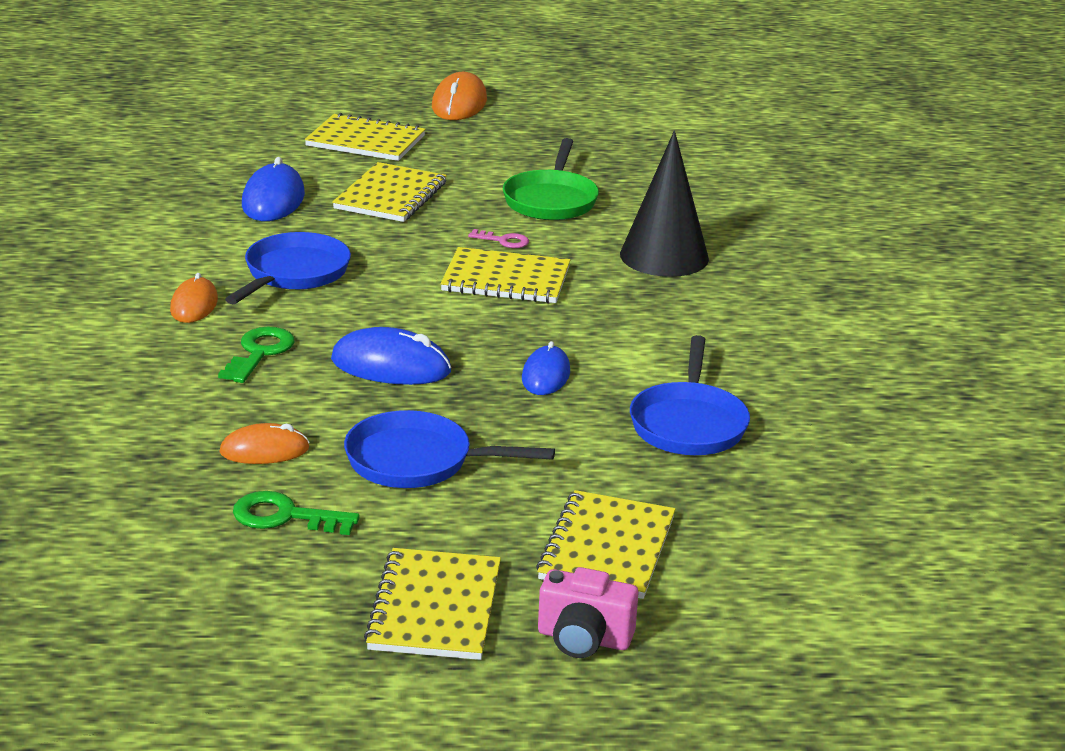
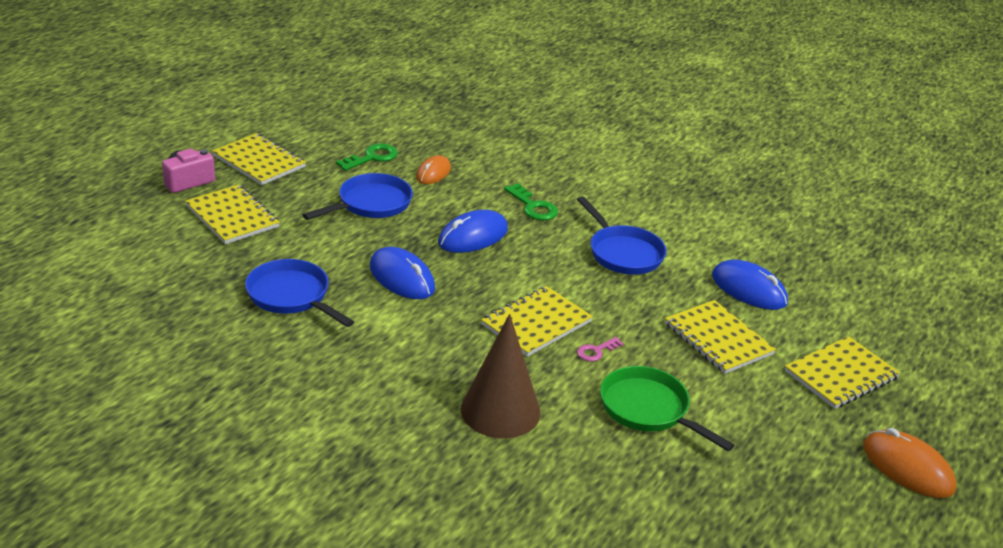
camera: 125 degrees right, 5 degrees up
(194, 305) = (612, 209): orange mouse -> none
(546, 375) = (402, 278): blue mouse -> blue mouse, size x1.51
(664, 256) = (500, 410): black cone -> brown cone

